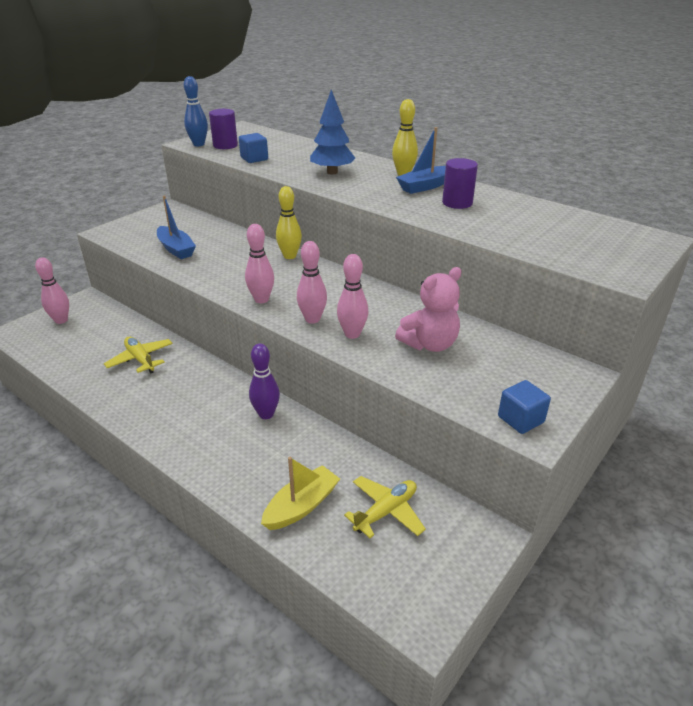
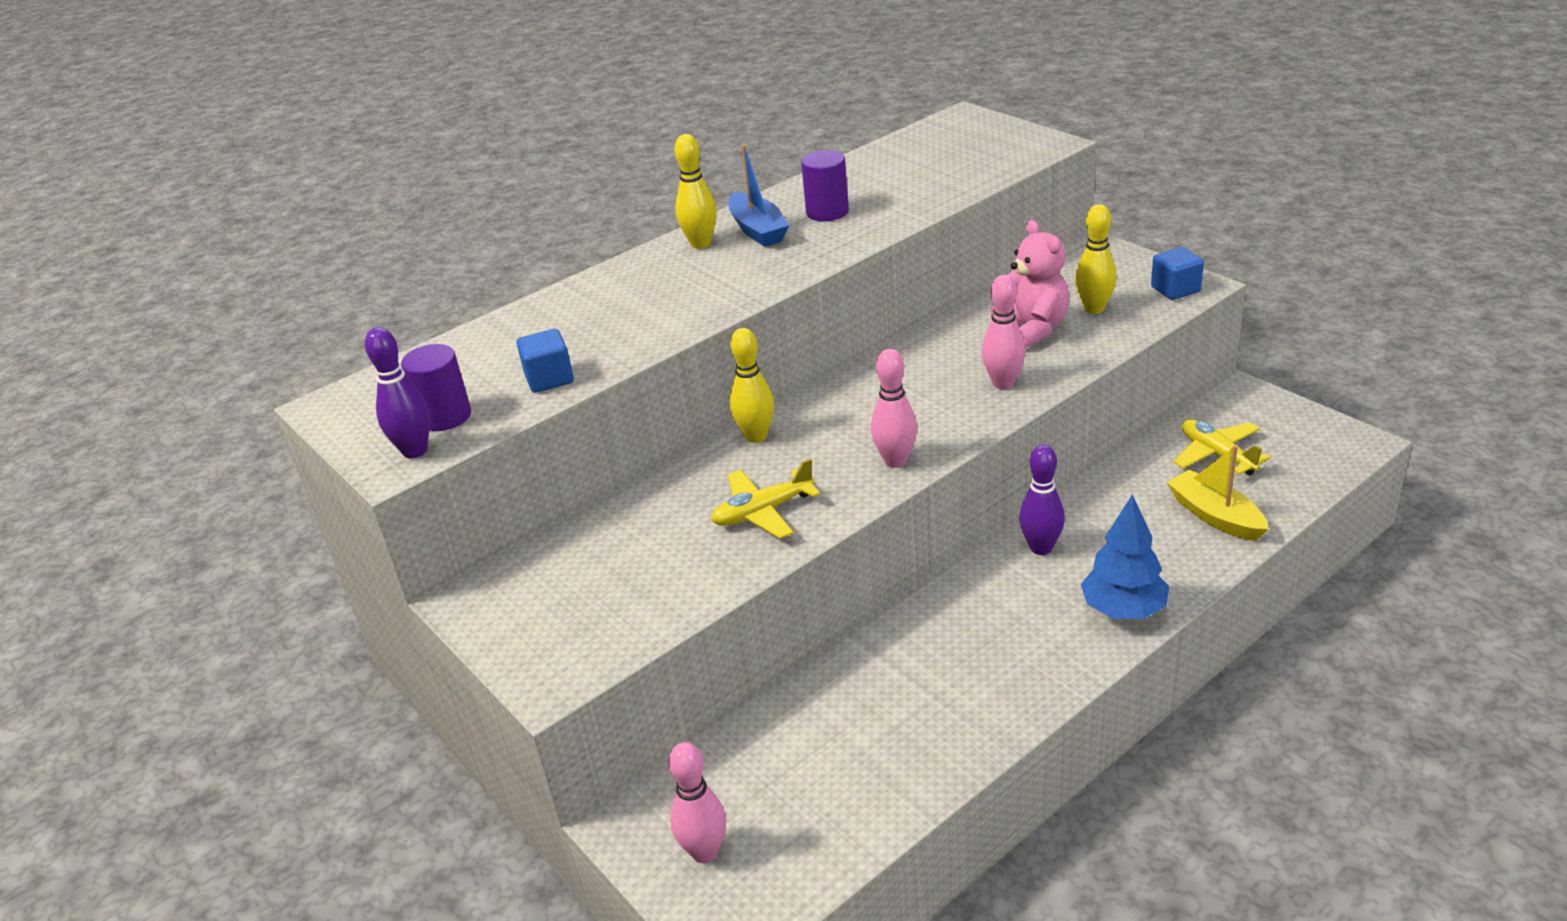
camera: 75 degrees left, 0 degrees up
(140, 359) = (878, 701): yellow plane -> yellow plane (763, 512)
(176, 249) = (680, 569): blue boat -> none
(199, 144) = (415, 451): blue bowling pin -> purple bowling pin
(312, 319) = (961, 414): pink bowling pin -> none
(332, 172) = (662, 301): blue tree -> blue tree (1123, 610)
(471, 373) = (1094, 309): none -> yellow bowling pin

